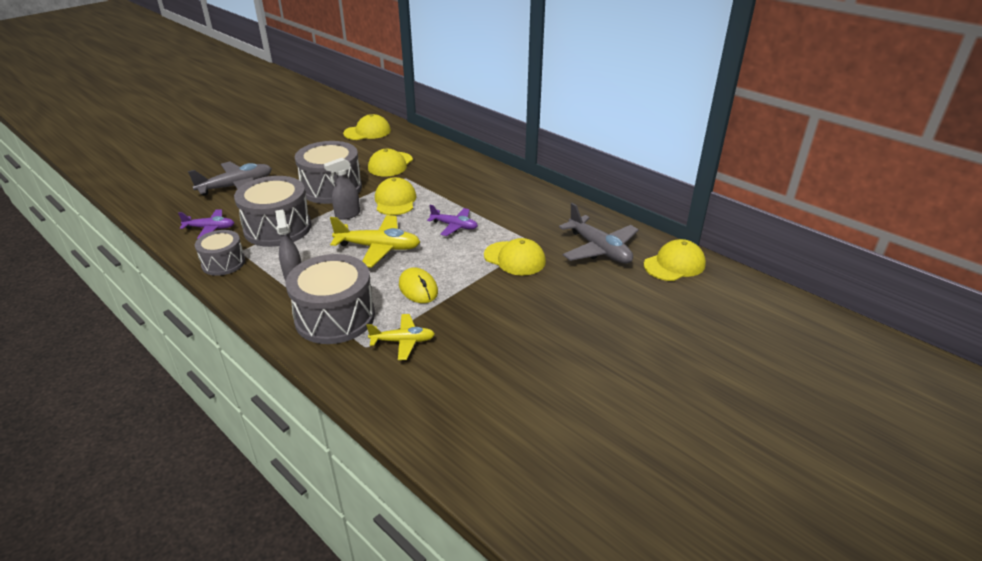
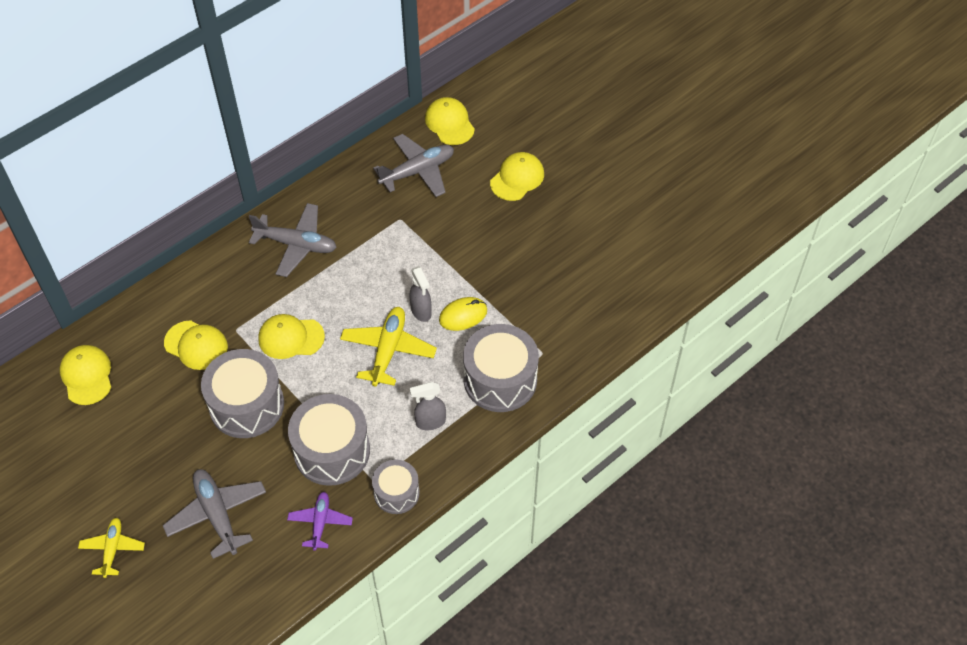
camera: 85 degrees left, 20 degrees up
(347, 215) = (315, 384): grey spray bottle -> grey spray bottle (421, 311)
(403, 341) = (537, 326): yellow plane -> yellow plane (112, 549)
(454, 226) = (356, 283): purple plane -> none
(493, 195) = (296, 244): none -> grey plane
(514, 258) = (424, 237): yellow cap -> yellow cap (517, 178)

